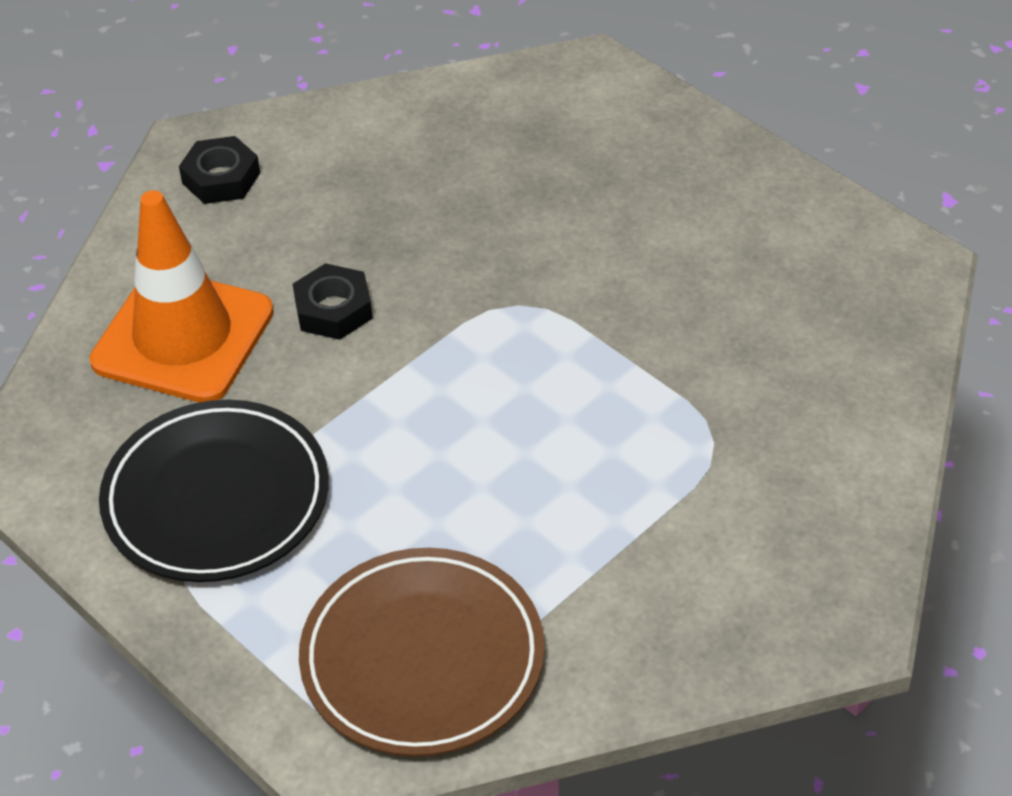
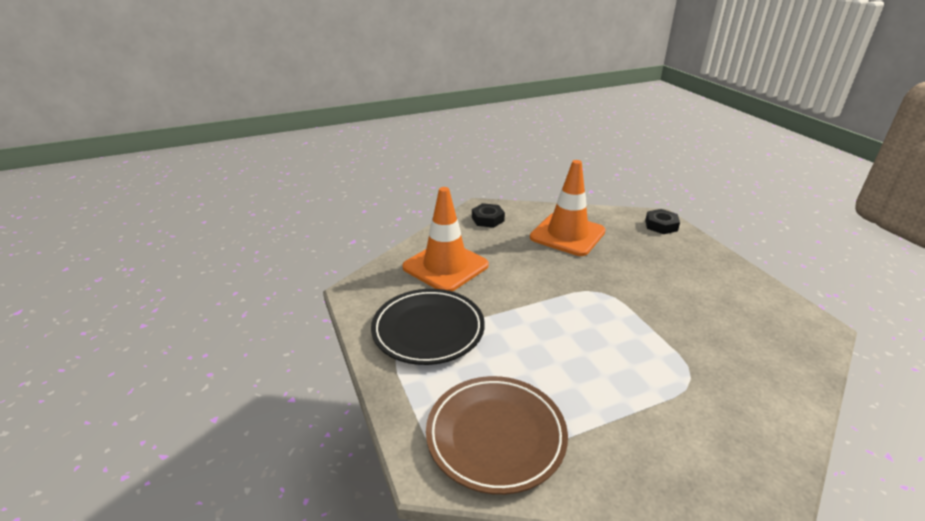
camera: 20 degrees right, 15 degrees down
(333, 309) = (514, 273): black nut -> black nut (661, 225)
(410, 172) = (567, 234): none -> orange traffic cone

